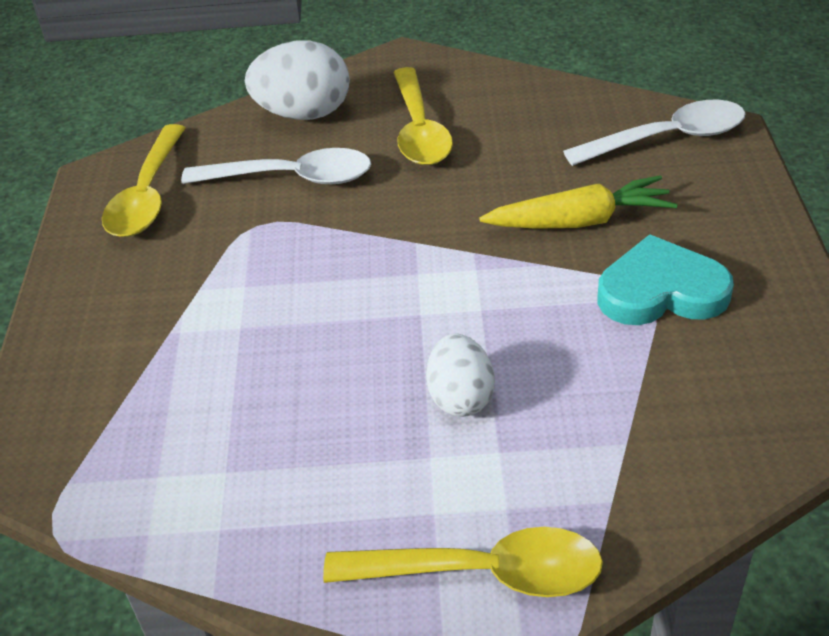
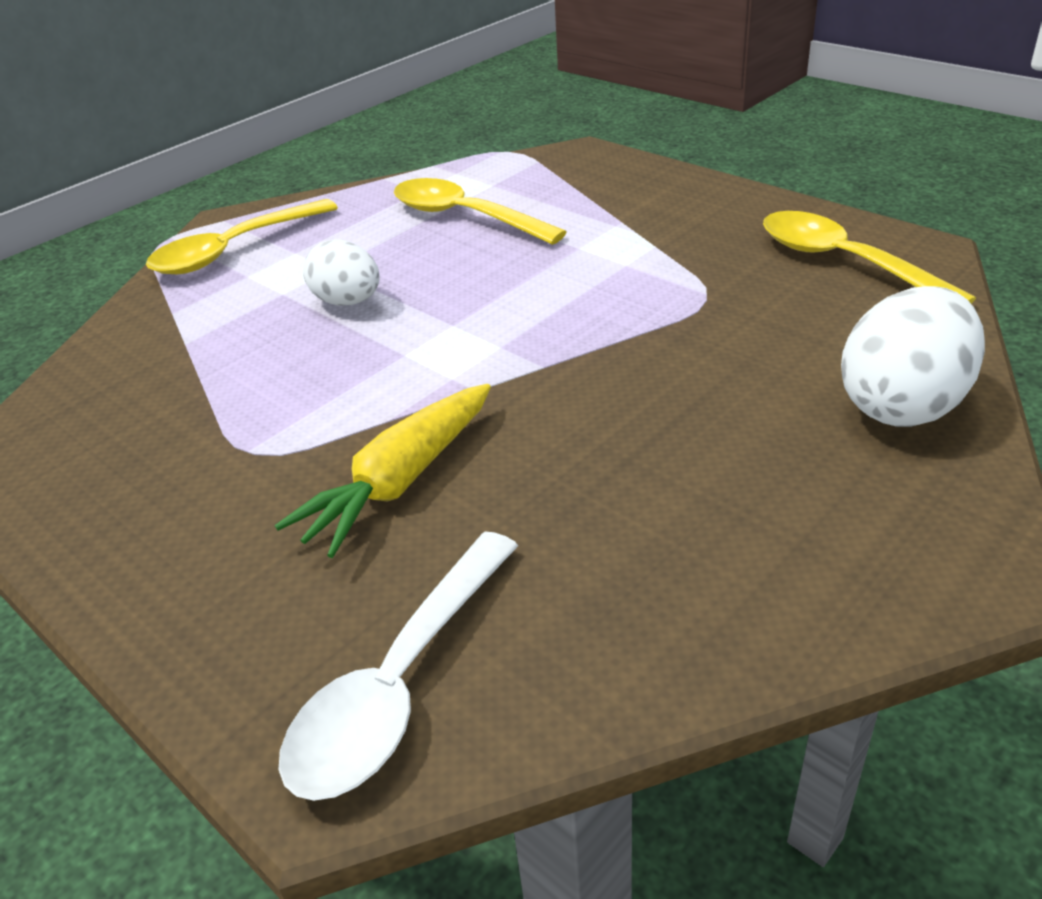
camera: 135 degrees right, 5 degrees down
(291, 178) = (762, 344): white spoon -> none
(419, 130) = (742, 471): yellow spoon -> yellow spoon (465, 217)
(661, 291) = (239, 463): turquoise heart -> none

